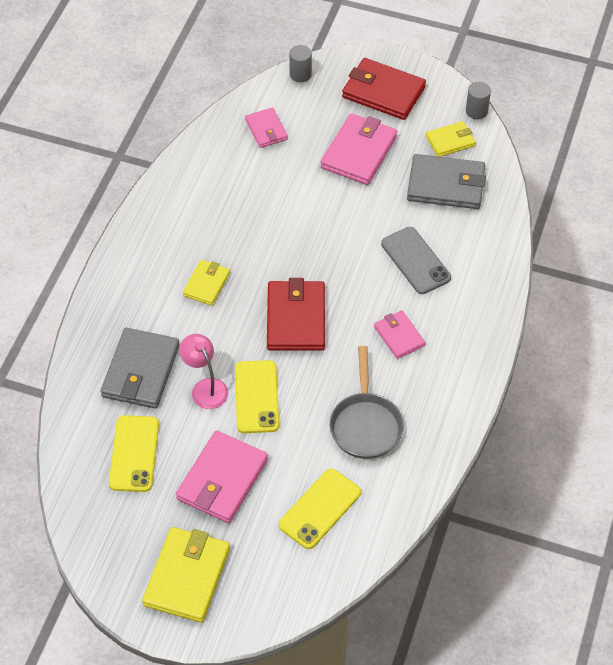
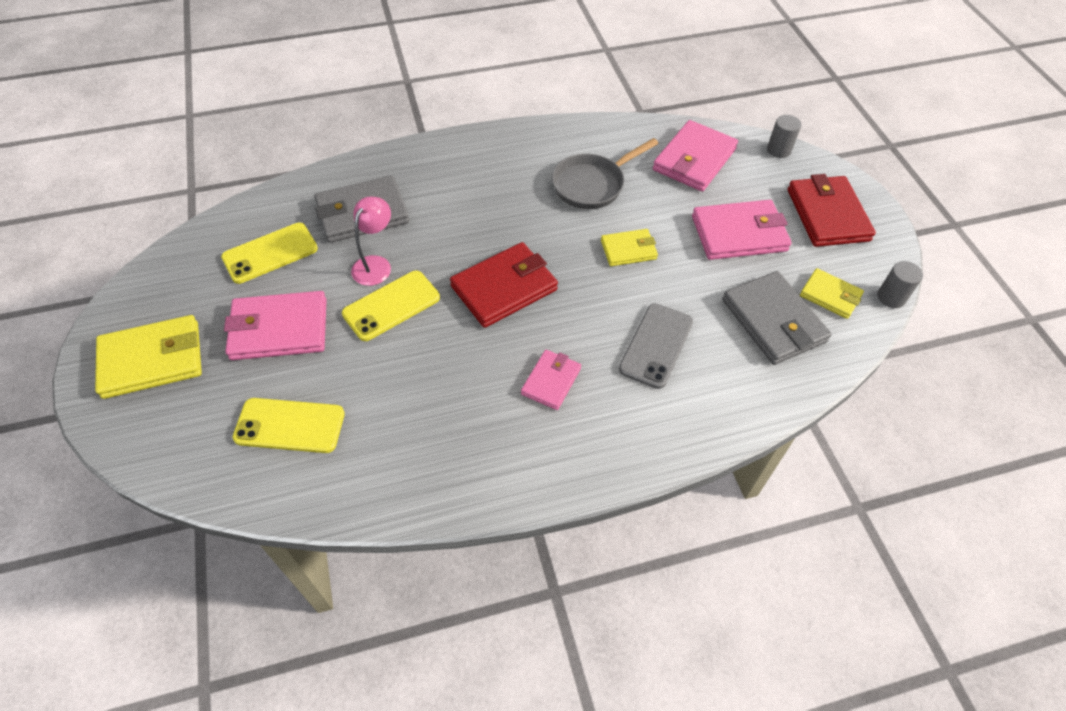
camera: 55 degrees right, 0 degrees up
(206, 284) = (490, 207): yellow wallet -> yellow wallet (628, 250)
(266, 130) = (694, 160): pink wallet -> pink wallet, size x1.72
(365, 424) = (420, 410): grey pan -> grey pan (592, 184)

